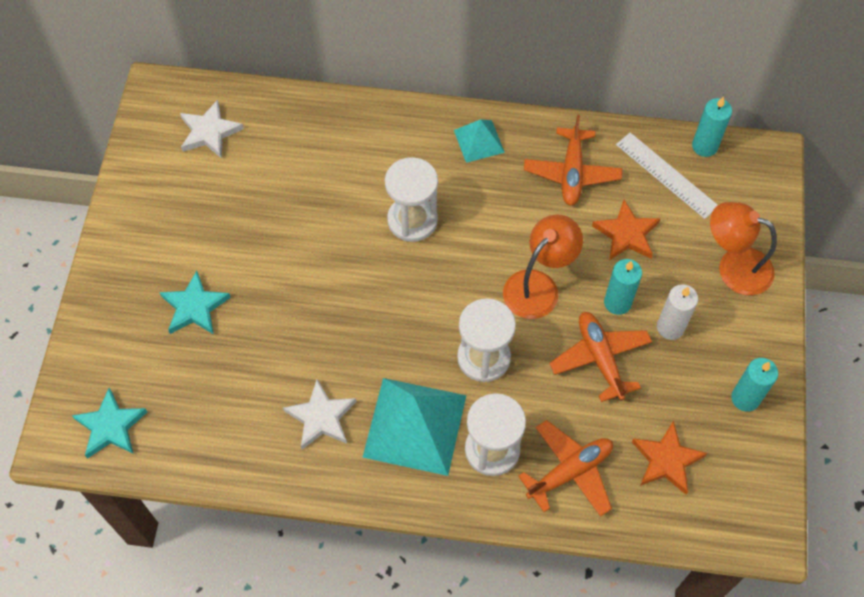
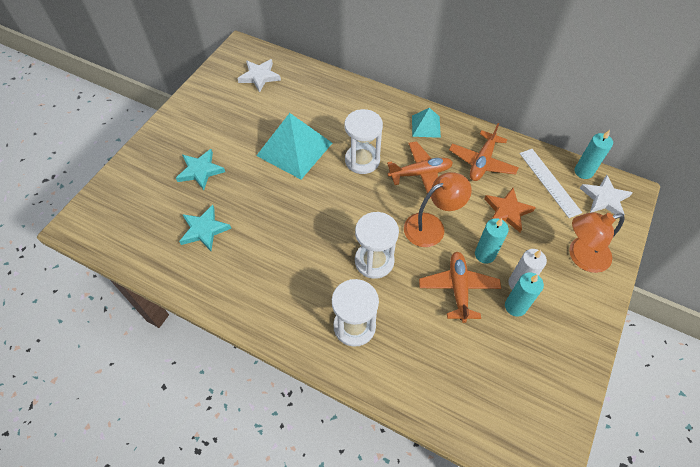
camera: 20 degrees right, 5 degrees down
(111, 426) = (112, 226): turquoise star -> turquoise star (204, 230)
(321, 417) = (246, 264): white star -> white star (604, 198)
(414, 426) = (307, 291): turquoise pyramid -> turquoise pyramid (294, 149)
(570, 472) = (405, 362): orange plane -> orange plane (420, 173)
(666, 460) = (483, 380): orange star -> none
(734, 267) = (581, 257): orange lamp -> orange lamp turned 60 degrees counterclockwise
(745, 398) = (561, 354): turquoise candle -> turquoise candle (515, 306)

